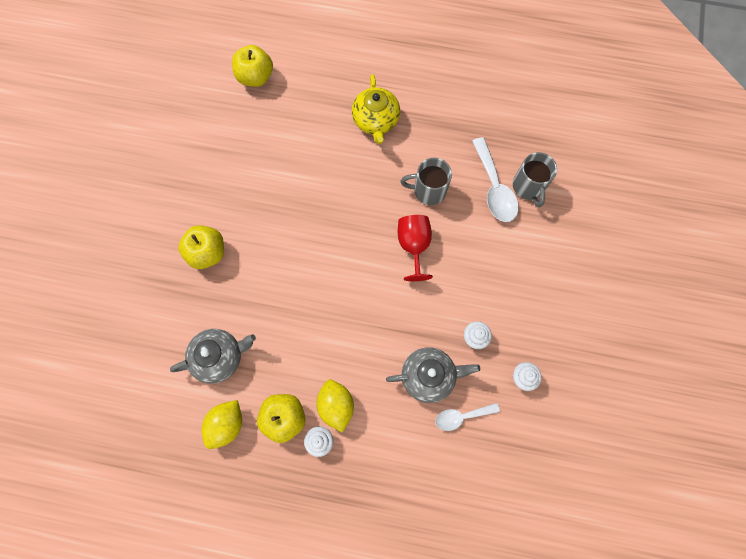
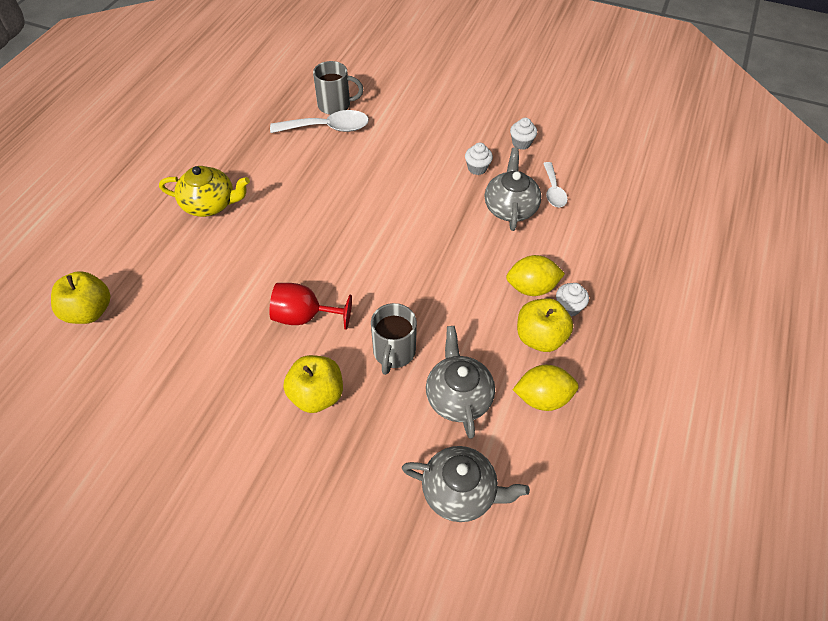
camera: 80 degrees left, 20 degrees down
(142, 370) = (460, 492): none -> grey teapot
(227, 424) = (542, 398): yellow lemon -> yellow lemon turned 45 degrees counterclockwise
(414, 246) = (370, 197): red goblet -> red goblet (304, 316)
(428, 190) = (311, 175): grey mug -> grey mug (393, 352)

